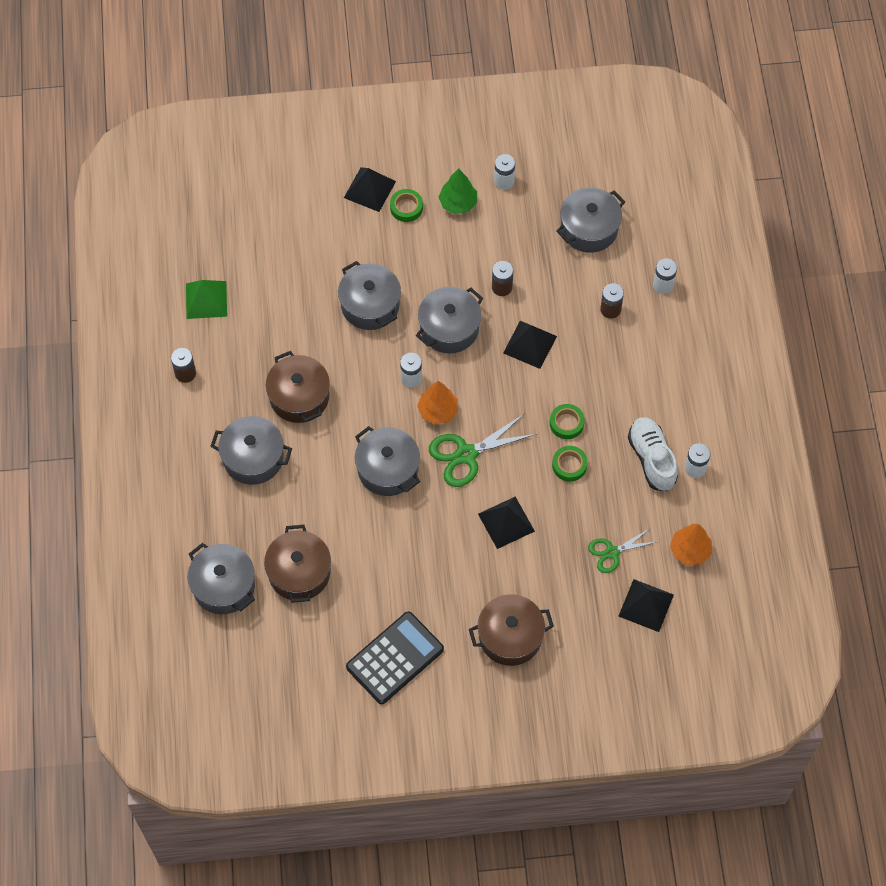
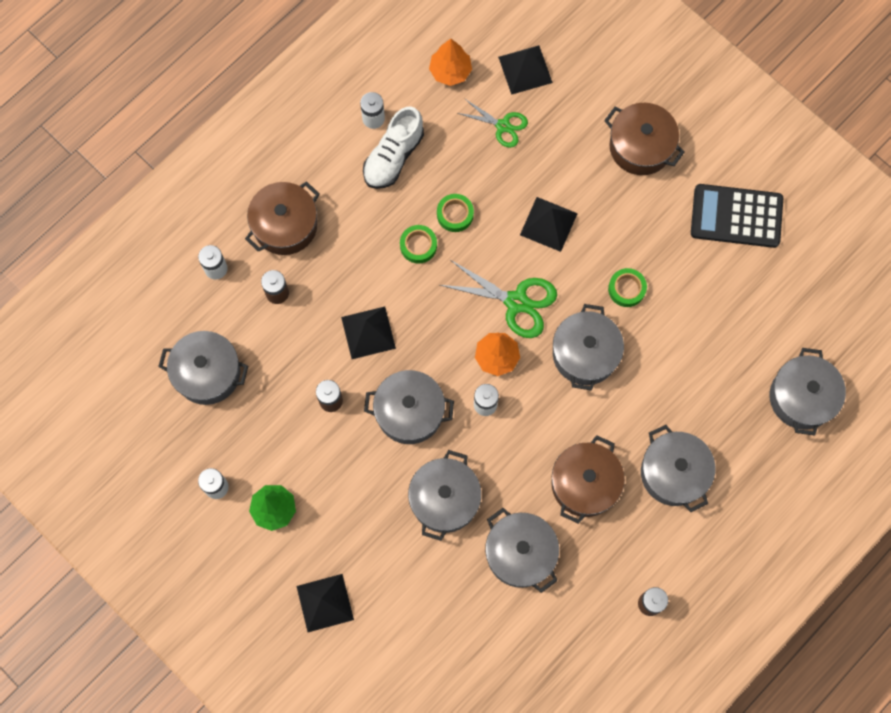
camera: 130 degrees left, 10 degrees up
(206, 299) = (564, 652): green pyramid -> none
(292, 322) = (520, 553): none -> grey pot
(299, 572) = (736, 348): brown pot -> brown pot (285, 225)
(406, 207) = (317, 552): green tape -> green tape (626, 289)

